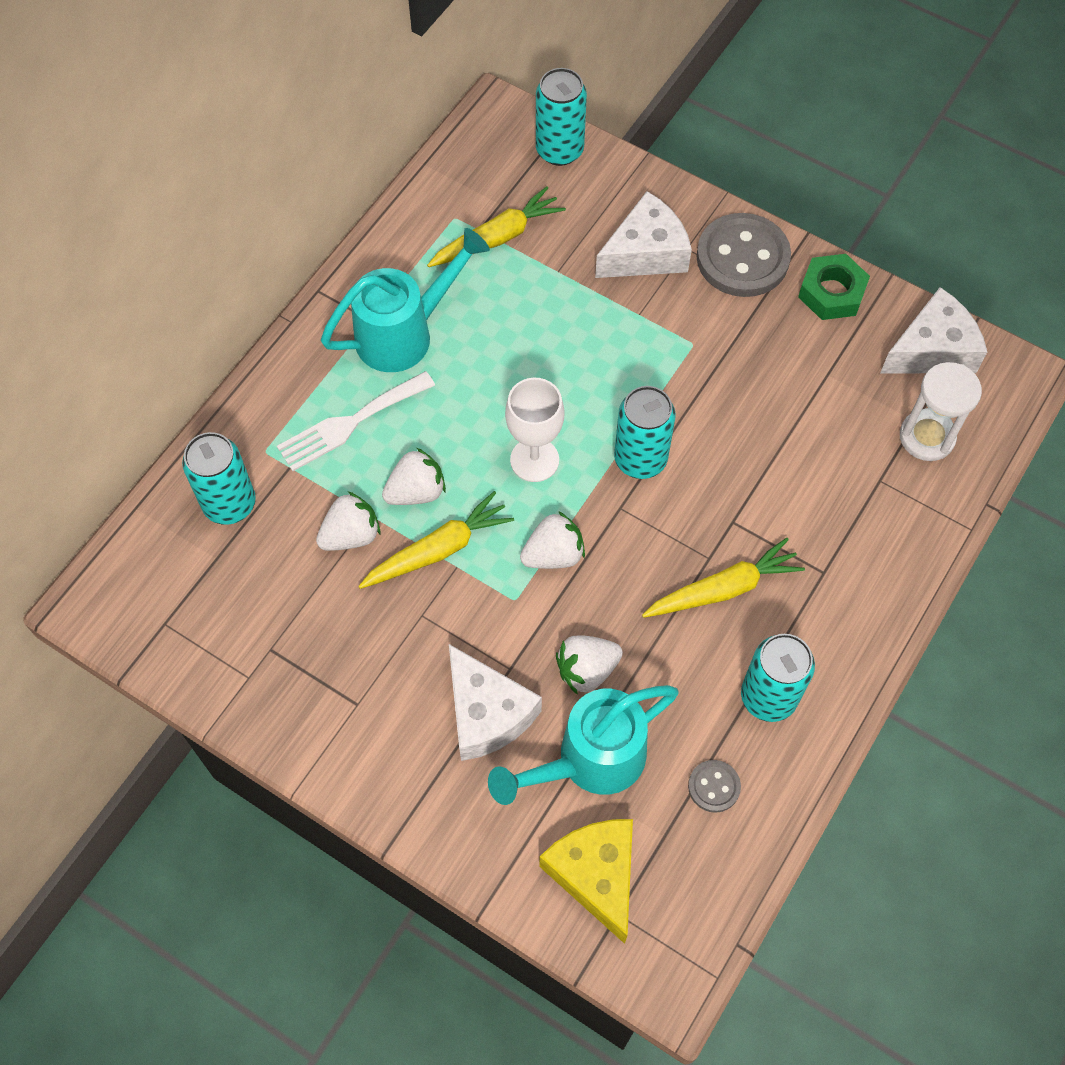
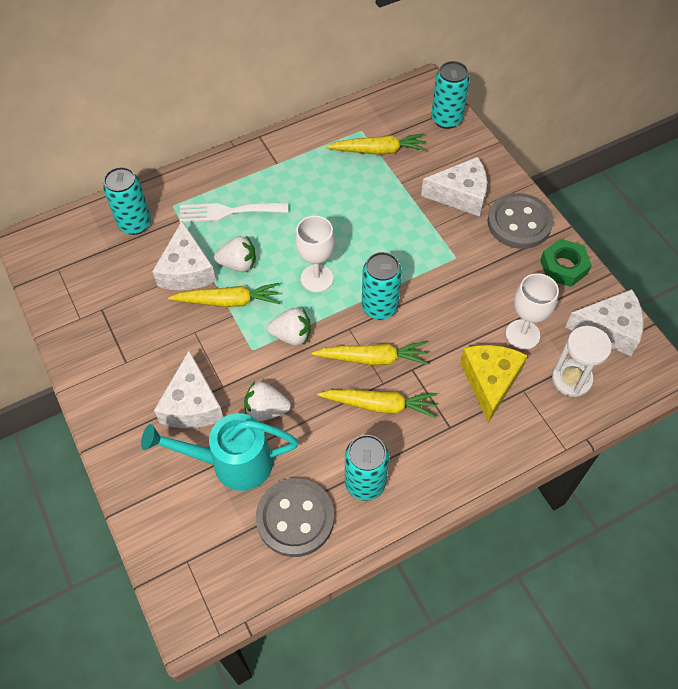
camera: 30 degrees right, 5 degrees down
(351, 535) = (186, 270): white strawberry -> white cheese
(404, 333) = (291, 178): turquoise watering can -> none
(596, 875) = (190, 530): yellow cheese -> yellow cheese (490, 381)
(675, 532) = (372, 358): none -> yellow carrot
(714, 786) = (295, 518): grey button -> grey button, size x2.11
(836, 408) = (522, 334): none -> white goblet

